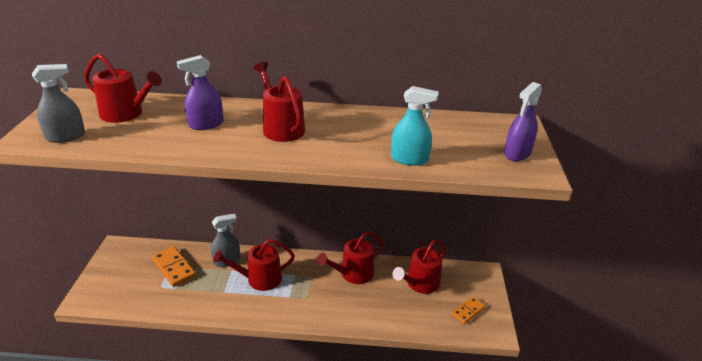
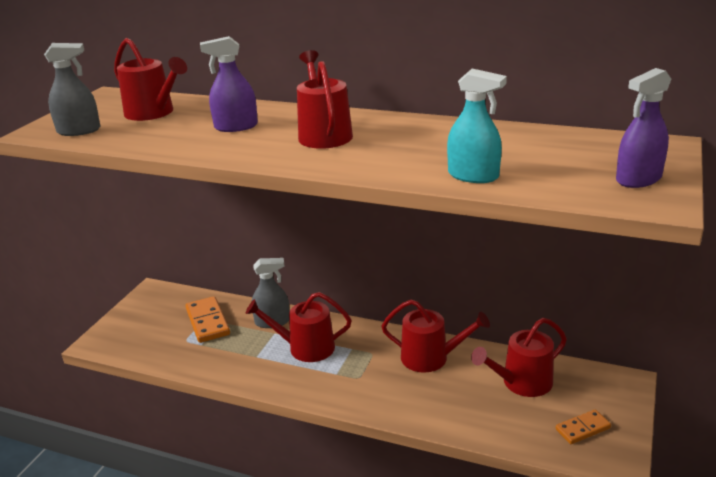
camera: 20 degrees right, 5 degrees down
(353, 274) = (430, 358): red watering can -> red watering can turned 150 degrees counterclockwise

